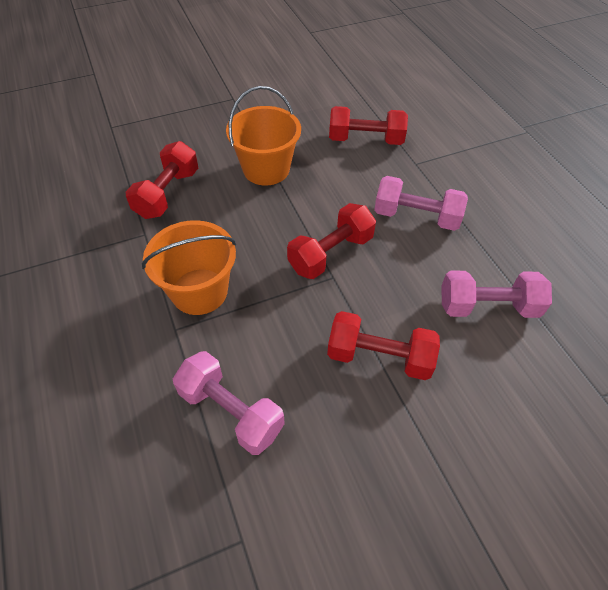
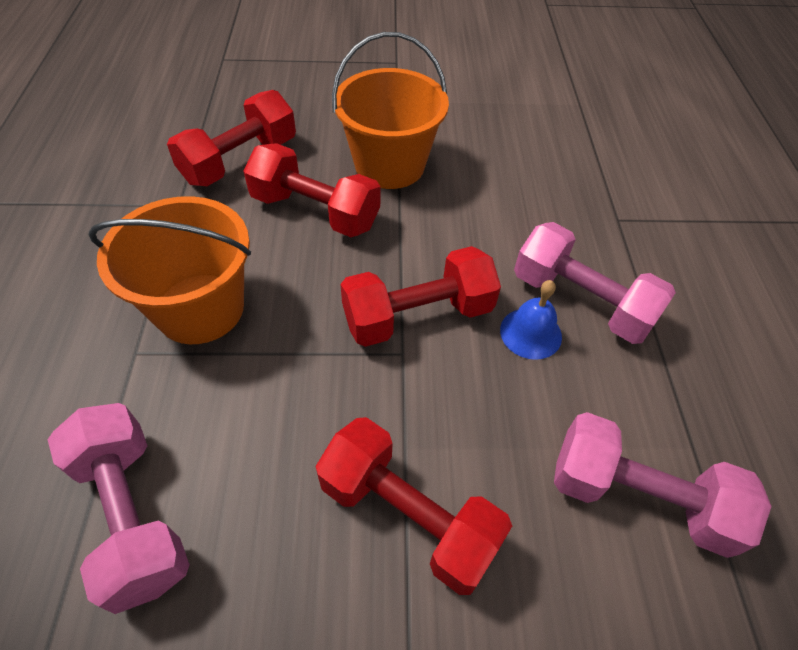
camera: 20 degrees right, 0 degrees up
(365, 140) = (555, 164): red dumbbell -> red dumbbell (315, 211)
(397, 243) = (530, 333): none -> blue bell

